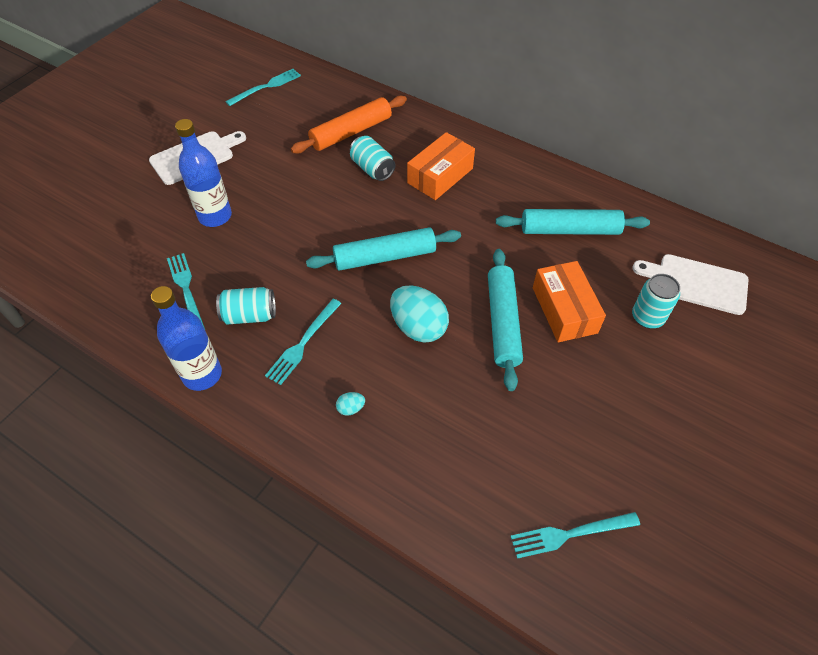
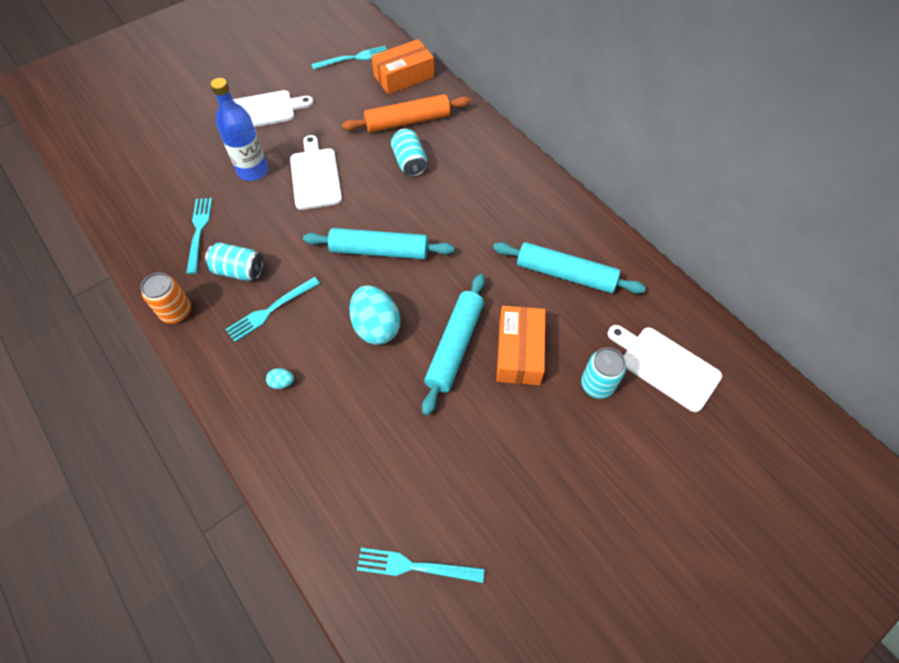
camera: 20 degrees right, 5 degrees up
(202, 374) = (176, 312): blue bottle -> orange can
(283, 204) = (315, 176): none -> white cutting board
(440, 175) = (468, 185): orange box -> orange box (404, 76)

